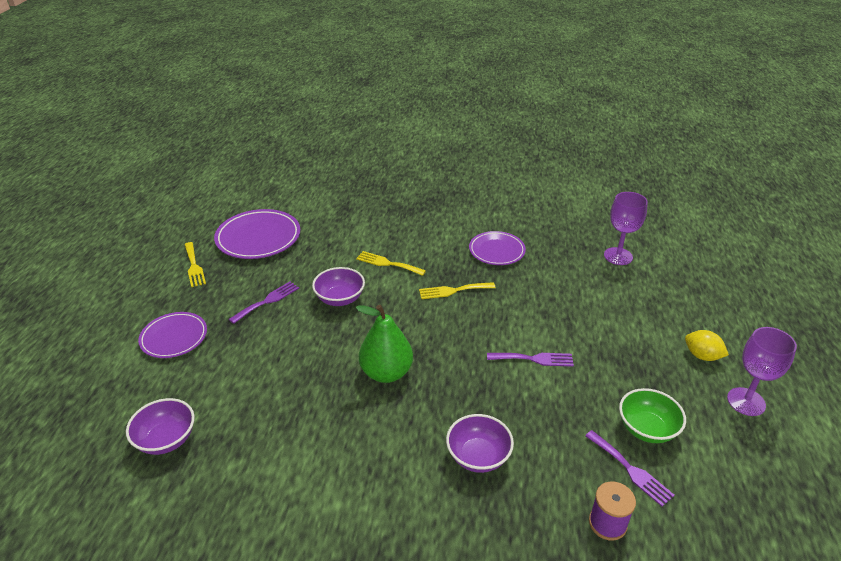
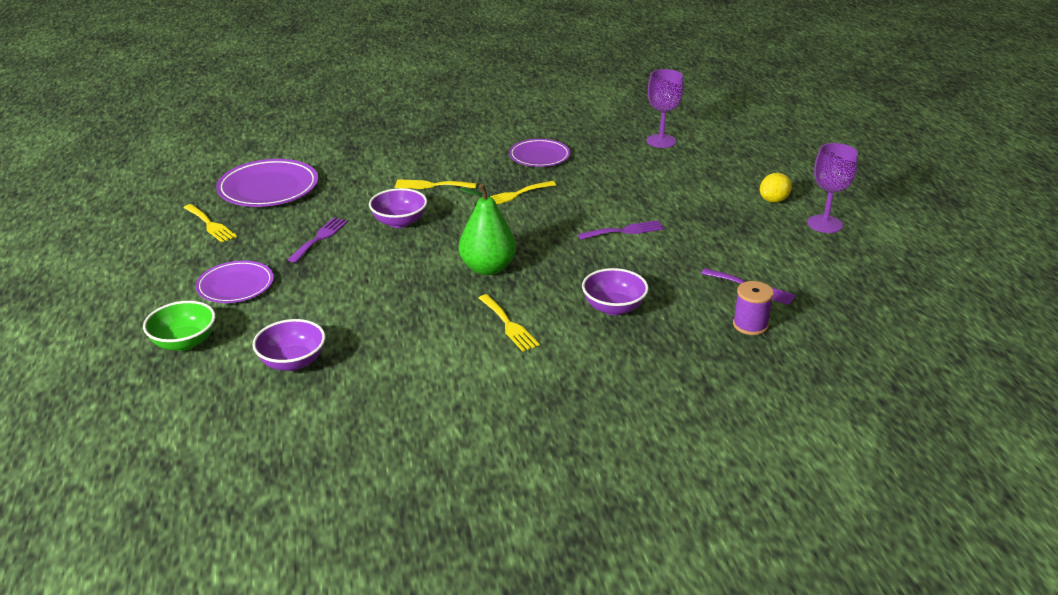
camera: 20 degrees left, 5 degrees down
(369, 450) = (509, 325): none -> yellow fork
(647, 429) = (751, 258): green bowl -> green bowl (184, 342)
(702, 356) = (773, 200): yellow lemon -> yellow lemon turned 60 degrees counterclockwise

